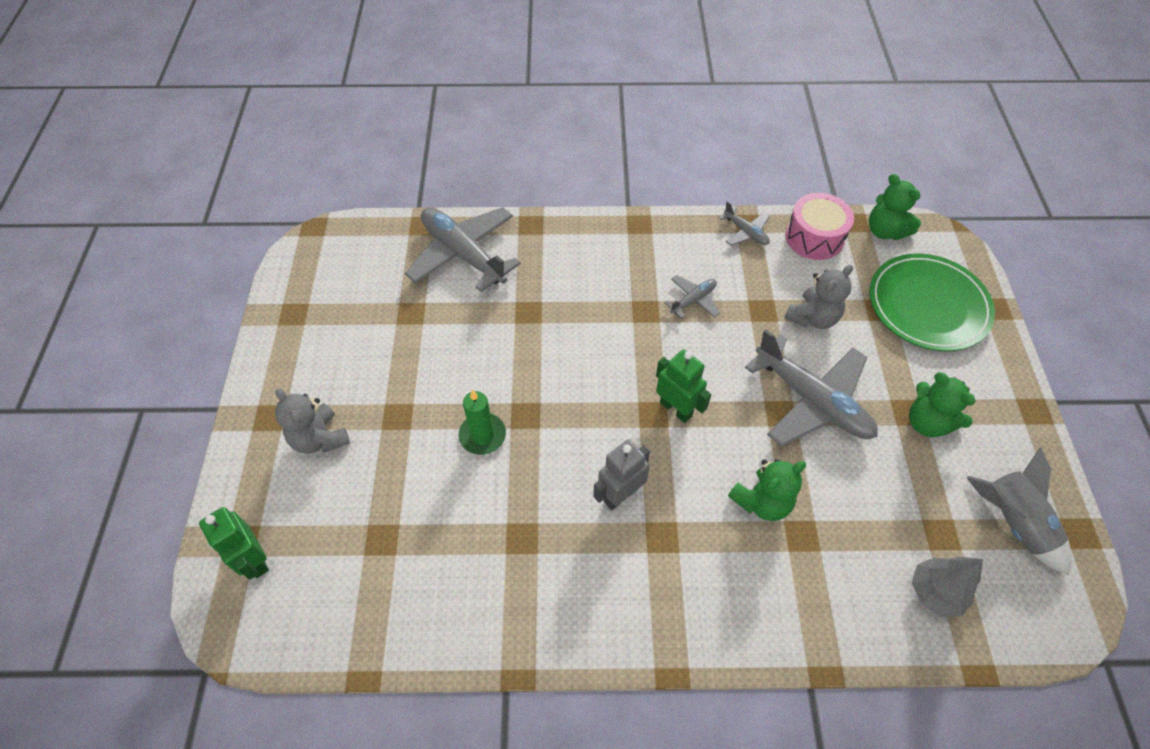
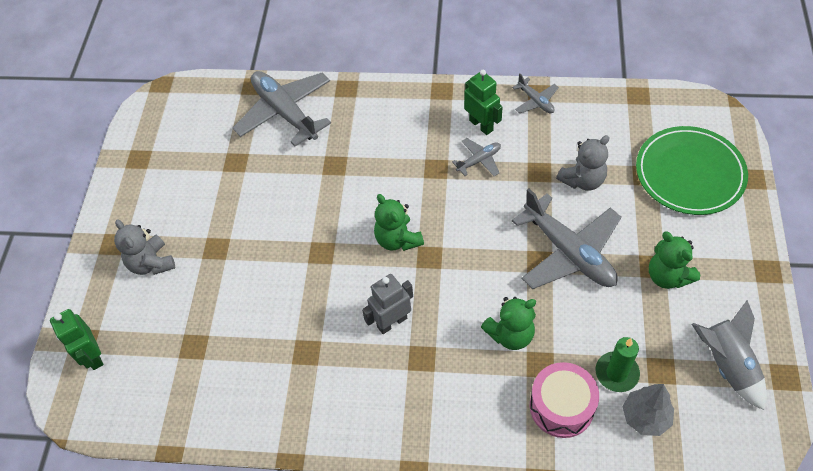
camera: 10 degrees right, 0 degrees up
(482, 435) = (284, 267): green candle -> green candle (616, 373)
(676, 409) = (449, 253): green robot -> green robot (481, 125)
(814, 237) = (597, 108): pink drum -> pink drum (561, 406)
(885, 231) = (663, 104): green teddy bear -> green teddy bear (397, 239)

